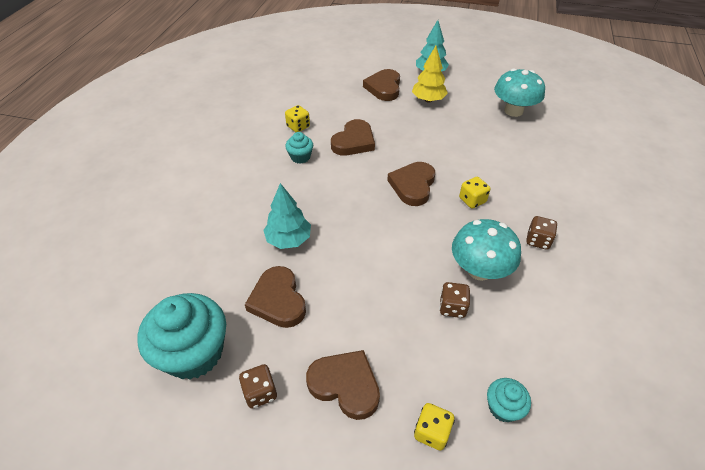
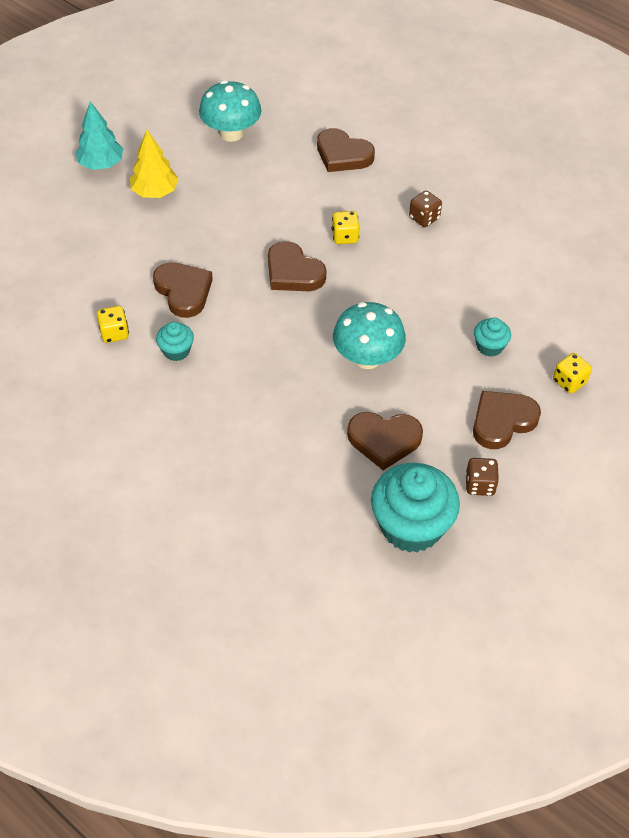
camera: 65 degrees left, 5 degrees up
(289, 239) = (307, 406): turquoise tree -> none
(384, 88) = (97, 220): brown heart -> brown heart (343, 155)
(452, 307) = (463, 314): brown dice -> none
(479, 270) = (433, 275): turquoise mushroom -> turquoise mushroom (367, 358)
(503, 407) = (570, 328): turquoise cupcake -> turquoise cupcake (489, 346)

